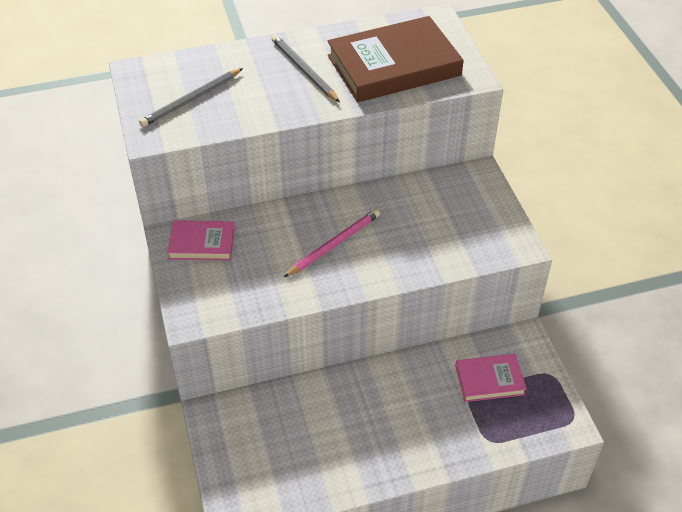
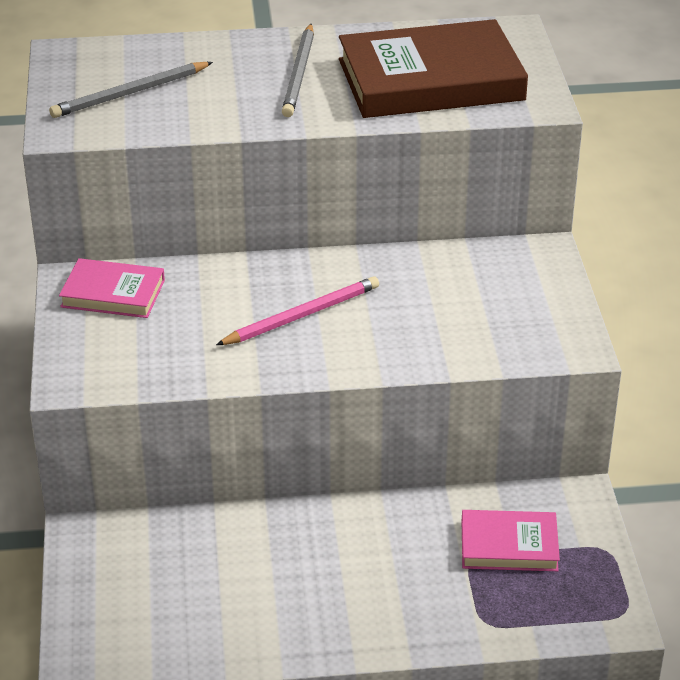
camera: 10 degrees right, 10 degrees down
(304, 70) = (299, 74): grey pencil -> grey pencil turned 150 degrees counterclockwise

